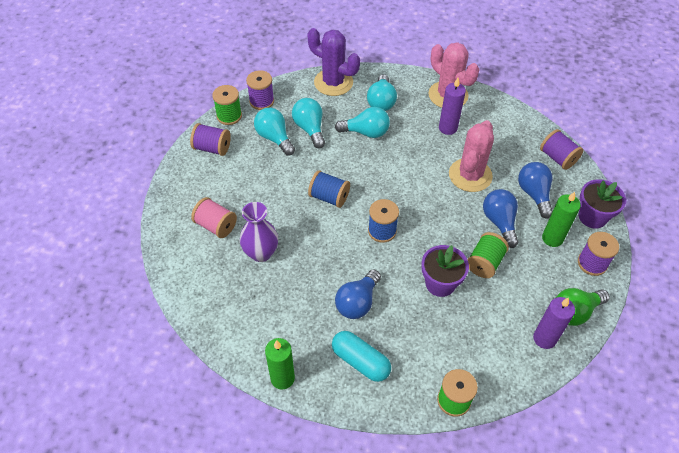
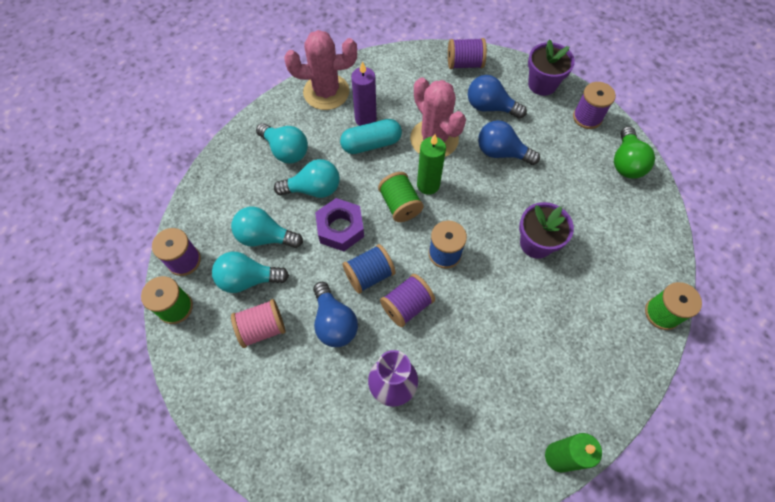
camera: 55 degrees left, 10 degrees up
(212, 148) = (207, 354): purple spool -> purple spool (407, 306)
(216, 225) = (322, 414): pink spool -> pink spool (262, 328)
(333, 82) = (221, 175): purple cactus -> none
(350, 163) = (340, 228): none -> purple nut
(357, 302) = (513, 329): blue light bulb -> blue light bulb (334, 322)
(360, 361) = (580, 368): turquoise capsule -> turquoise capsule (371, 144)
(366, 132) = (313, 189): turquoise light bulb -> turquoise light bulb turned 45 degrees clockwise
(485, 263) = (537, 193): green spool -> green spool (400, 205)
(544, 338) = (639, 202): purple candle -> none
(552, 238) = (545, 127): green candle -> green candle (428, 185)

